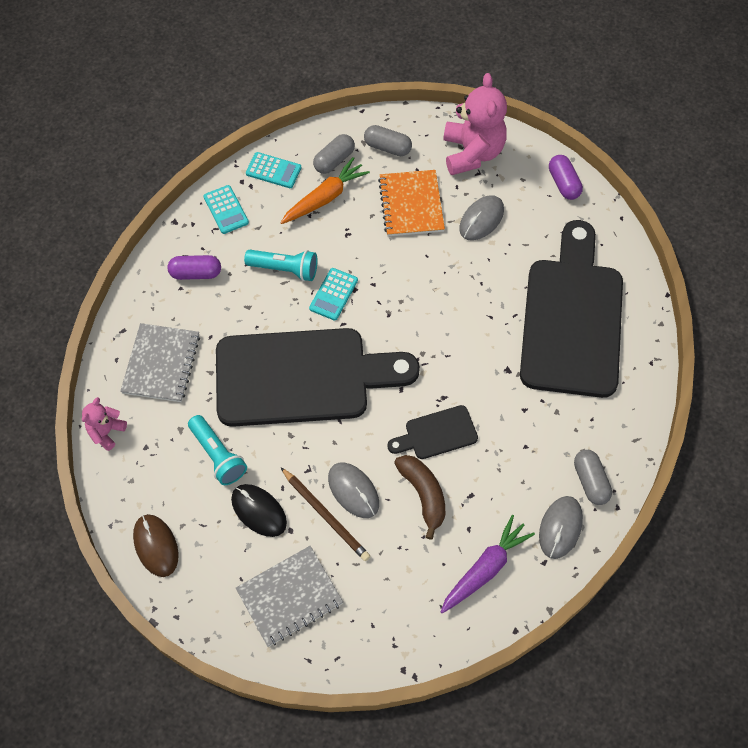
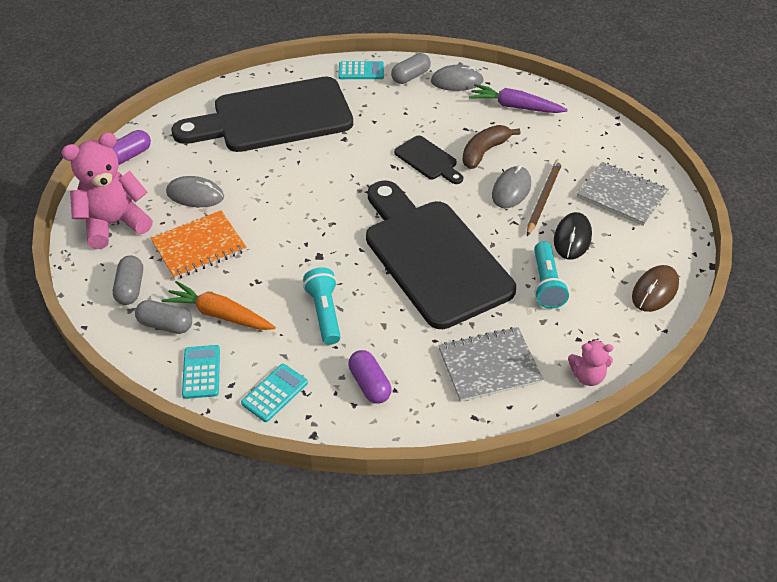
camera: 115 degrees left, 15 degrees down
(218, 455) = (546, 284): turquoise flashlight -> turquoise flashlight turned 150 degrees clockwise
(333, 294) = (333, 266): turquoise calculator -> turquoise calculator (361, 71)

